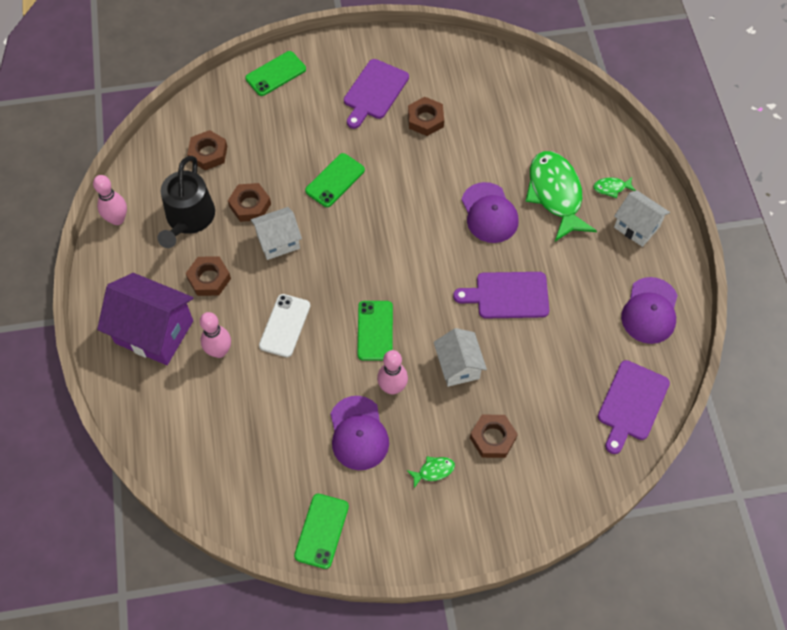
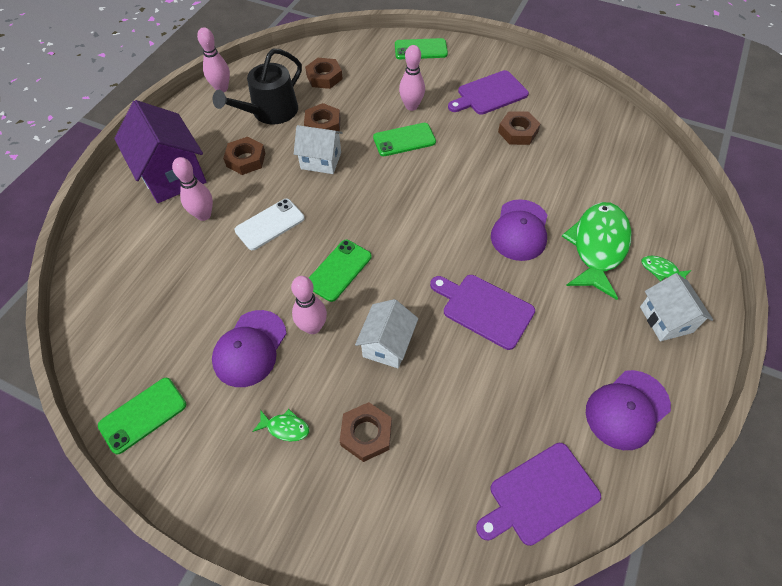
camera: 35 degrees right, 5 degrees down
(315, 142) = (411, 106): none -> pink bowling pin

